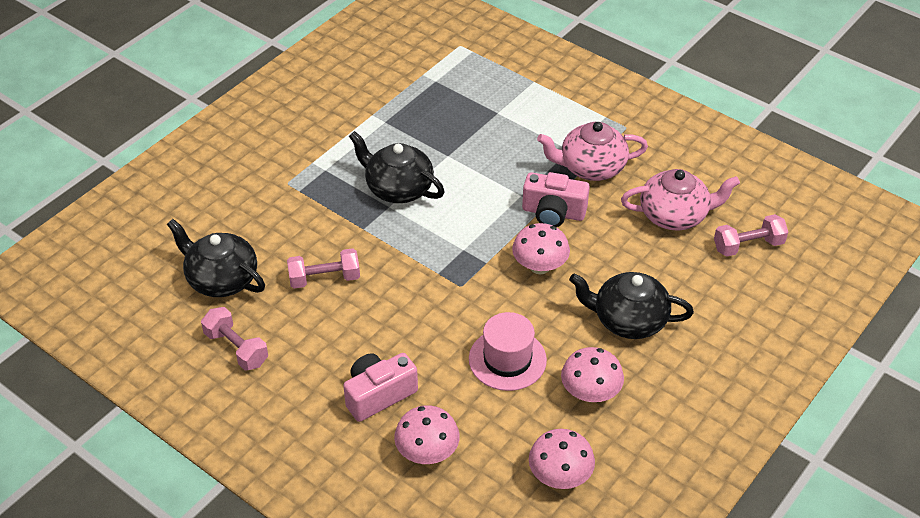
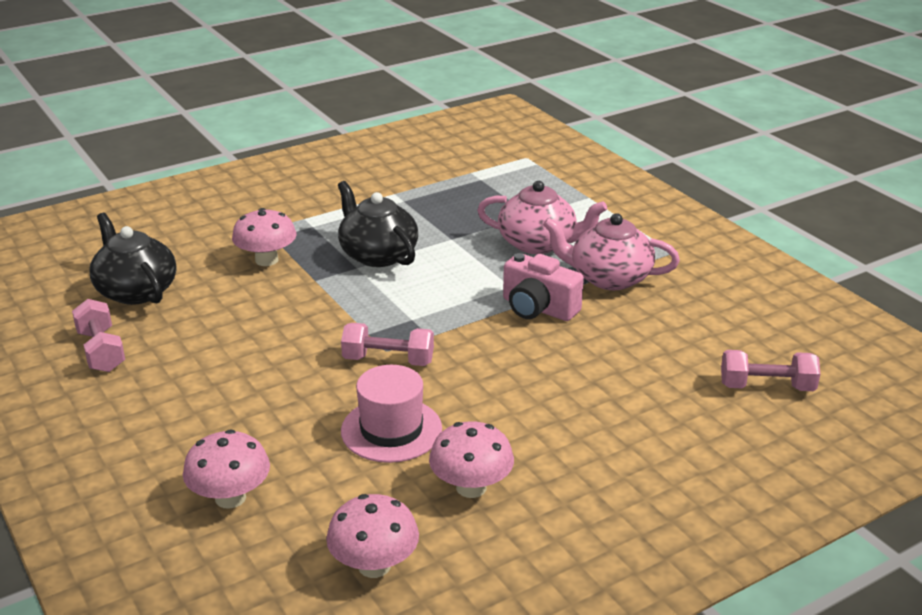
camera: 20 degrees right, 15 degrees down
(324, 278) = (241, 312): pink dumbbell -> pink dumbbell (388, 360)
(378, 395) = (218, 428): pink camera -> none
(539, 266) = (490, 352): pink mushroom -> pink mushroom (266, 260)
(628, 320) = (566, 426): black teapot -> none
(674, 215) = (686, 339): pink teapot -> pink teapot (538, 244)

